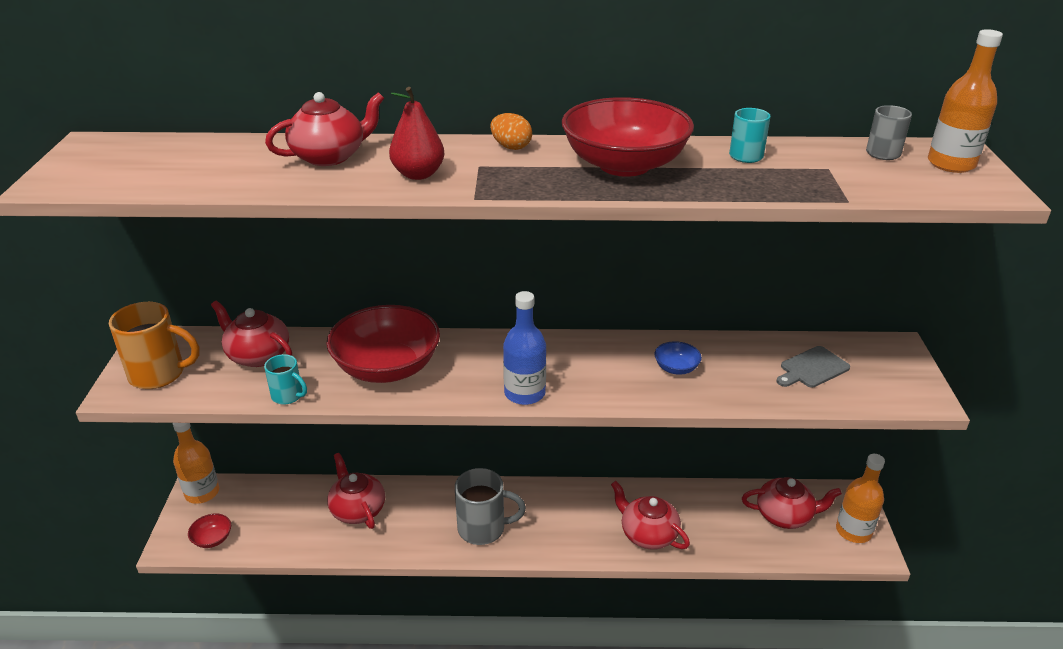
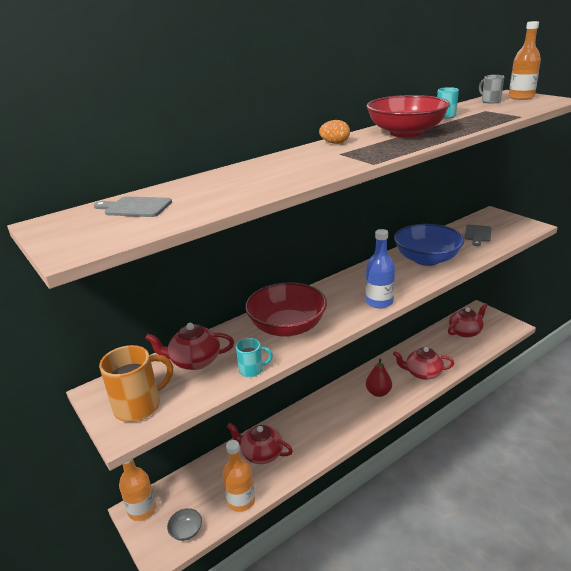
camera: 35 degrees left, 5 degrees down
(174, 155) = (135, 207): none -> grey cutting board
(212, 539) = (186, 531): red bowl -> grey bowl
(330, 156) = (245, 175): red teapot -> none
(418, 174) = (318, 166): red pear -> red pear (378, 392)
(483, 528) = (344, 419): grey mug -> none
(676, 368) = (426, 259): blue bowl -> blue bowl, size x2.37
(853, 531) = (497, 323): orange bottle -> orange bottle (241, 501)

